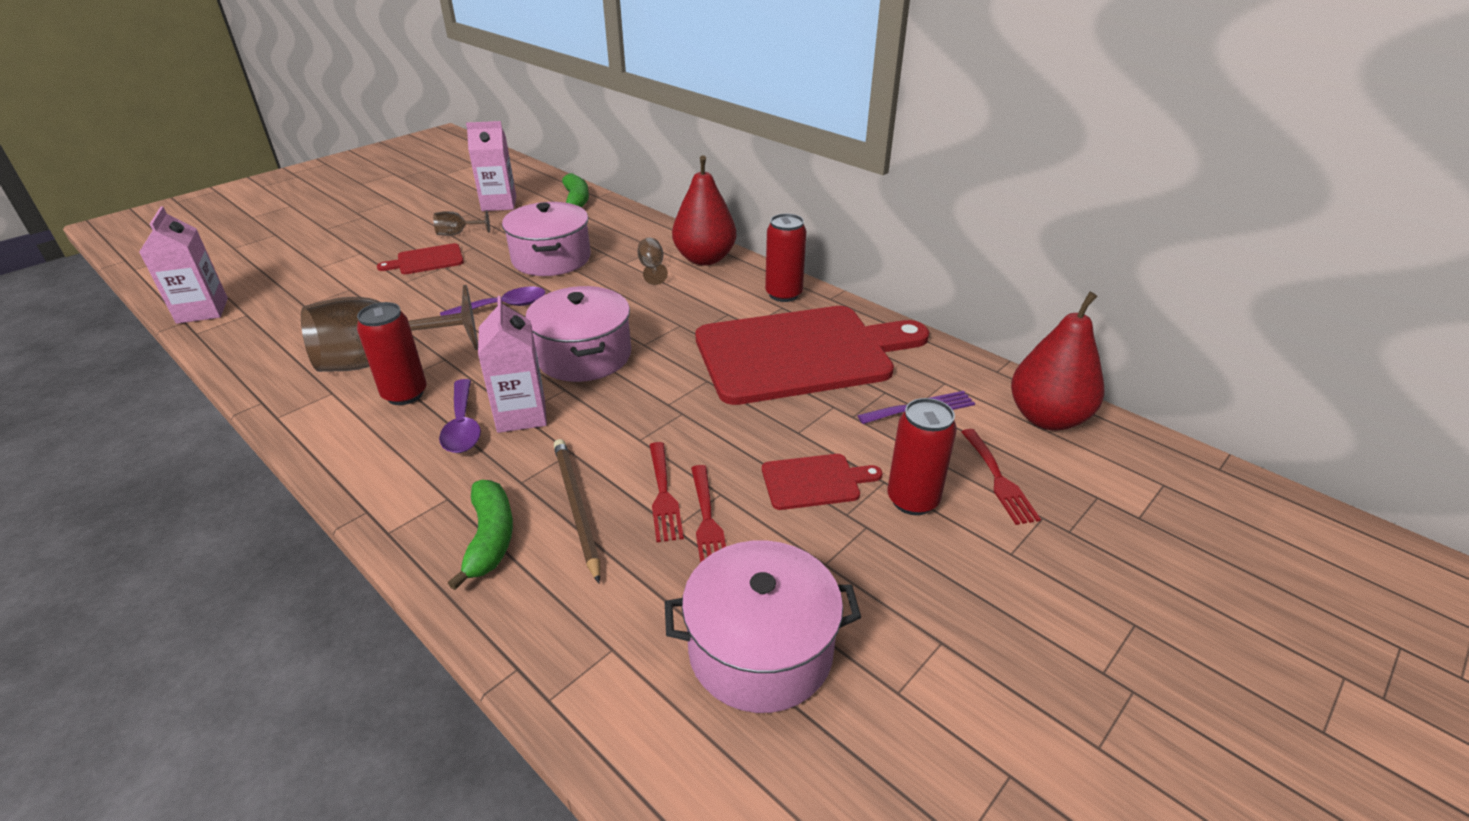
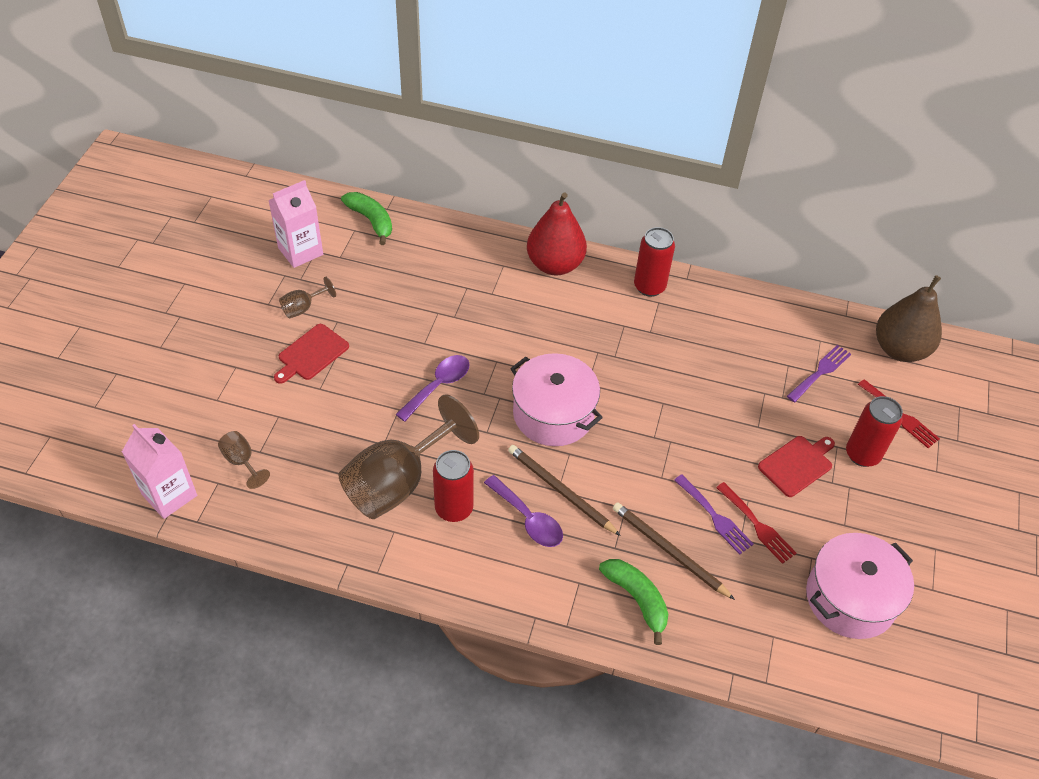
camera: 30 degrees left, 15 degrees up
(521, 415) = (560, 490): pink carton -> brown pencil
(551, 258) = (423, 311): pink pot -> none
(652, 268) = (521, 293): brown goblet -> brown goblet (242, 461)
(663, 495) = (715, 517): red fork -> purple fork
(801, 353) = (707, 348): red cutting board -> none
(1047, 418) = (899, 349): red pear -> brown pear

